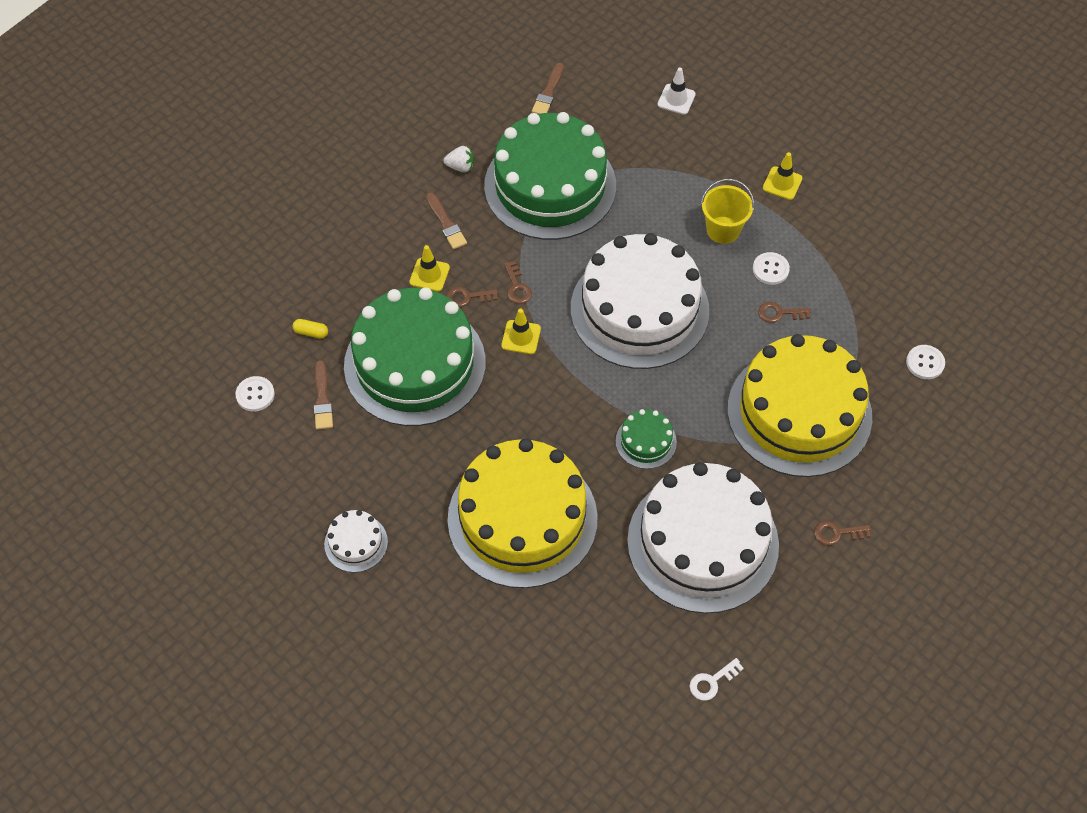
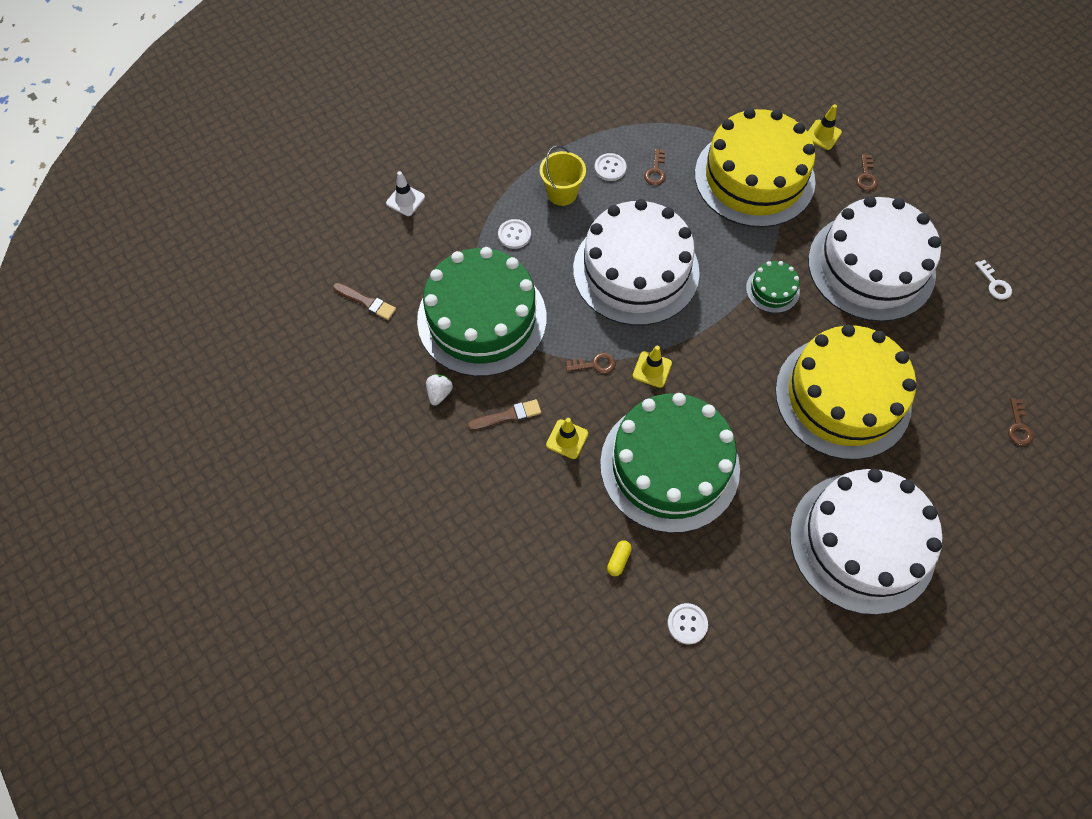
camera: 80 degrees left, 5 degrees up
(322, 399) = (699, 557): brown brush -> none
(356, 543) = (862, 542): white cake -> white cake, size x2.39
(467, 297) = (599, 409): brown key -> brown key (1018, 426)
(782, 183) = (521, 141): yellow traffic cone -> yellow traffic cone (823, 135)
(925, 363) = (717, 88): white button -> white button (514, 235)

